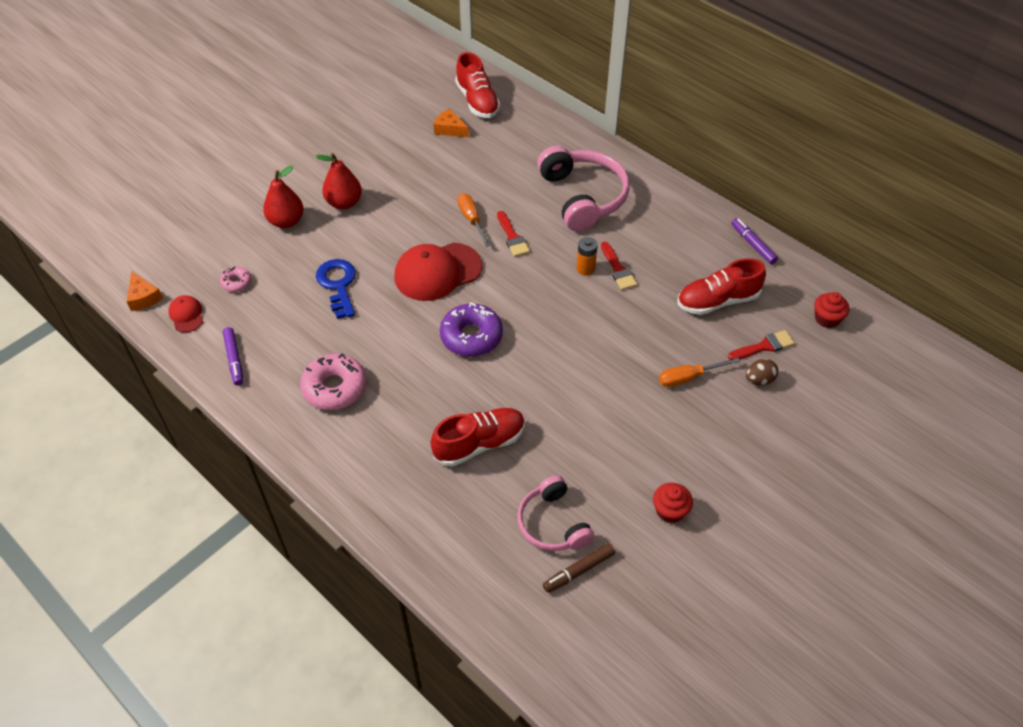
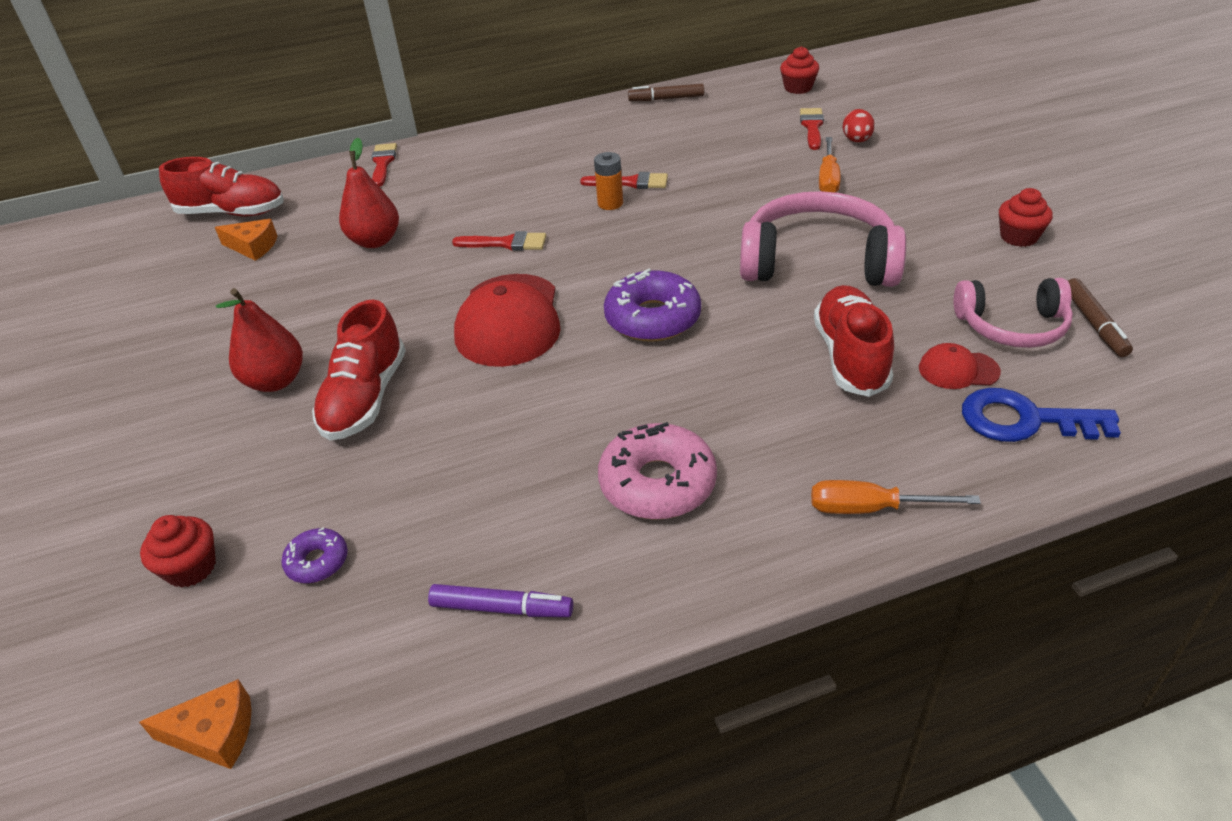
camera: 60 degrees left, 10 degrees down
(186, 315) = (330, 663): red cap -> red cap (958, 370)
(217, 242) = (191, 568): none -> red cupcake
(236, 282) = (317, 562): pink donut -> purple donut
(286, 221) = (242, 459): red pear -> red pear (375, 241)
(338, 285) = (442, 428): blue key -> blue key (1024, 420)
(450, 129) = (253, 247): orange cheese -> orange cheese turned 135 degrees counterclockwise
(471, 219) = (441, 268): orange screwdriver -> orange screwdriver (871, 508)
(569, 137) = (383, 163): none -> red brush
(583, 197) = (492, 177): pink headphones -> pink headphones (818, 261)
(717, 301) = (729, 136): red shoe -> red shoe (365, 398)
(752, 244) = (666, 99): purple marker -> brown marker
(759, 380) = (856, 140): brown egg -> red egg

